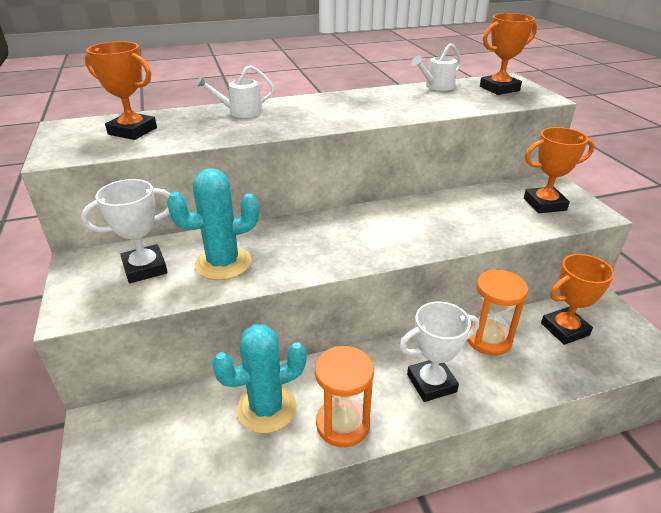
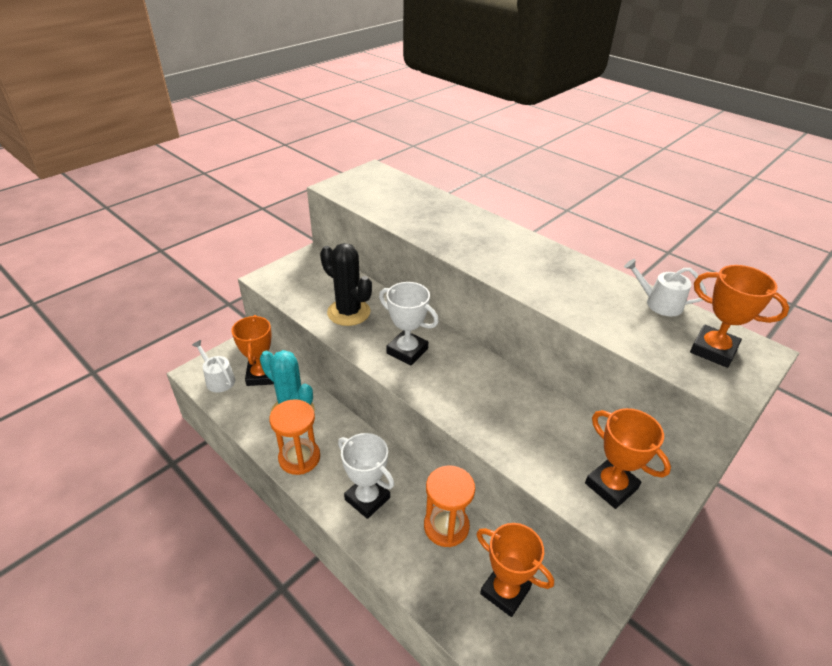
camera: 60 degrees right, 5 degrees up
(132, 131) = (390, 194): orange trophy -> orange trophy (261, 375)
(145, 268) = (321, 283): white trophy -> white trophy (407, 351)
(223, 263) = (348, 312): turquoise cactus -> black cactus
(241, 112) = (467, 221): white watering can -> white watering can (218, 379)

